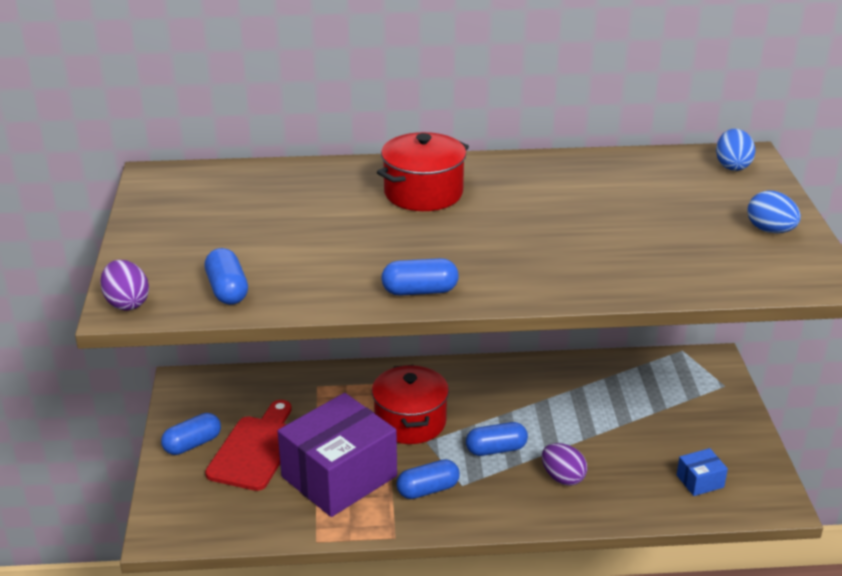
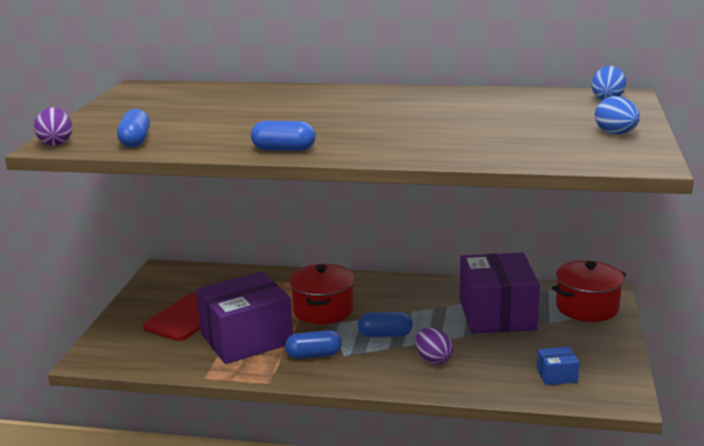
camera: 15 degrees right, 10 degrees down
(192, 444) = (145, 307): blue capsule -> none
(423, 193) = (332, 102): red pot -> red pot (587, 307)
(607, 404) = (497, 314): none -> purple box

